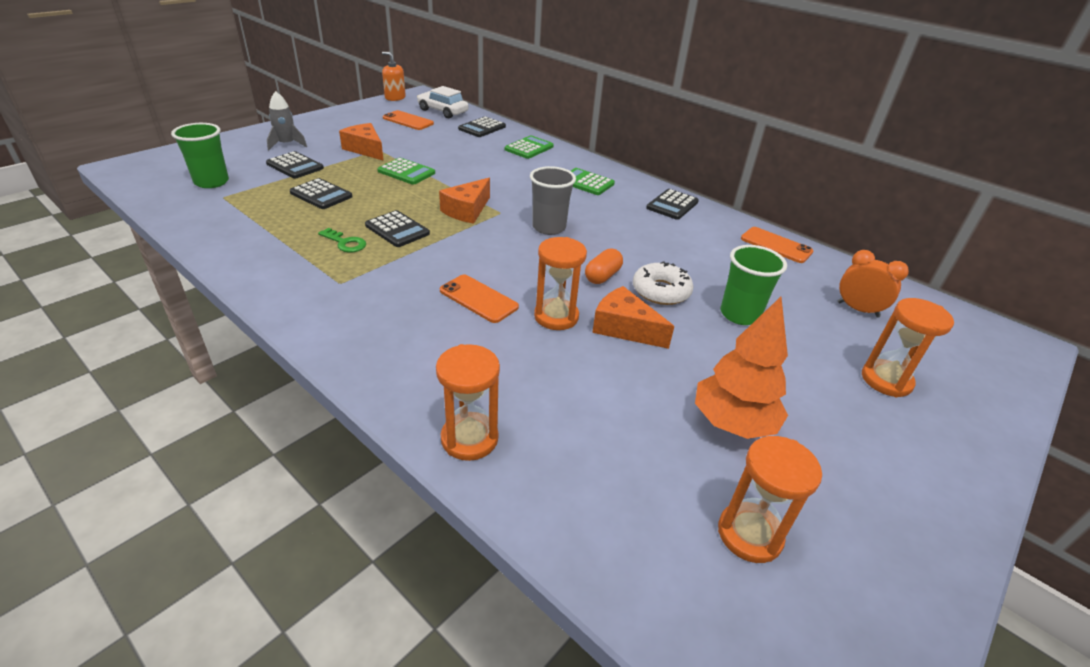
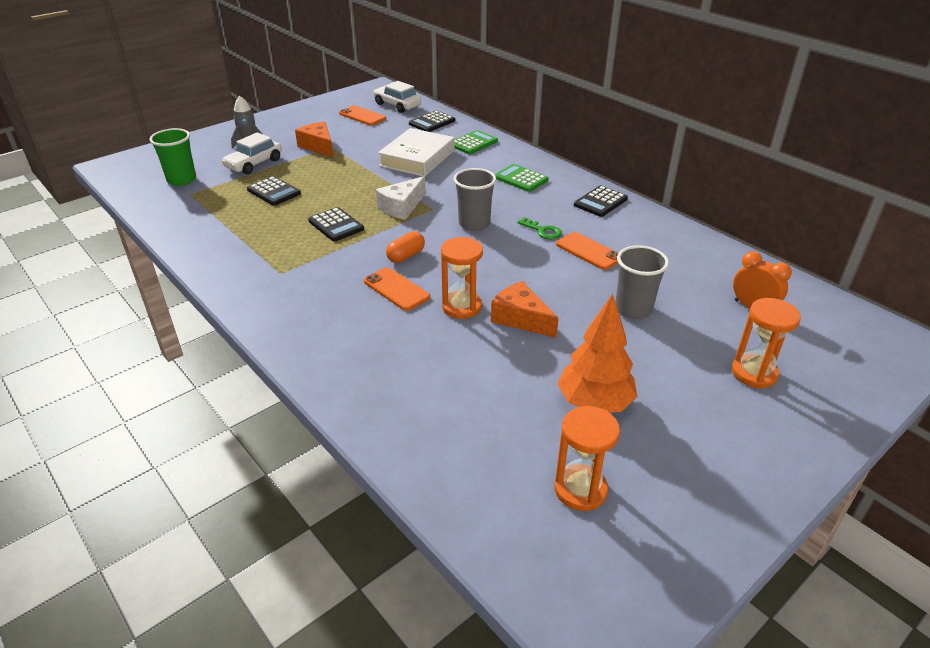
camera: 10 degrees right, 0 degrees up
(295, 166) = (254, 164): black calculator -> white car
(345, 243) = (289, 237): green key -> green key (542, 231)
(395, 98) = (354, 91): orange soap dispenser -> none
(406, 172) = (352, 169): green calculator -> none
(467, 210) = (402, 207): orange cheese -> white cheese
(469, 438) = (367, 404): orange hourglass -> none
(474, 162) = (417, 158): none -> white book
(602, 276) = (513, 271): orange capsule -> orange capsule (406, 256)
(661, 291) = (564, 286): white donut -> none
(740, 314) = (633, 309): green cup -> grey cup
(776, 245) = (692, 243): orange phone -> orange phone (588, 251)

